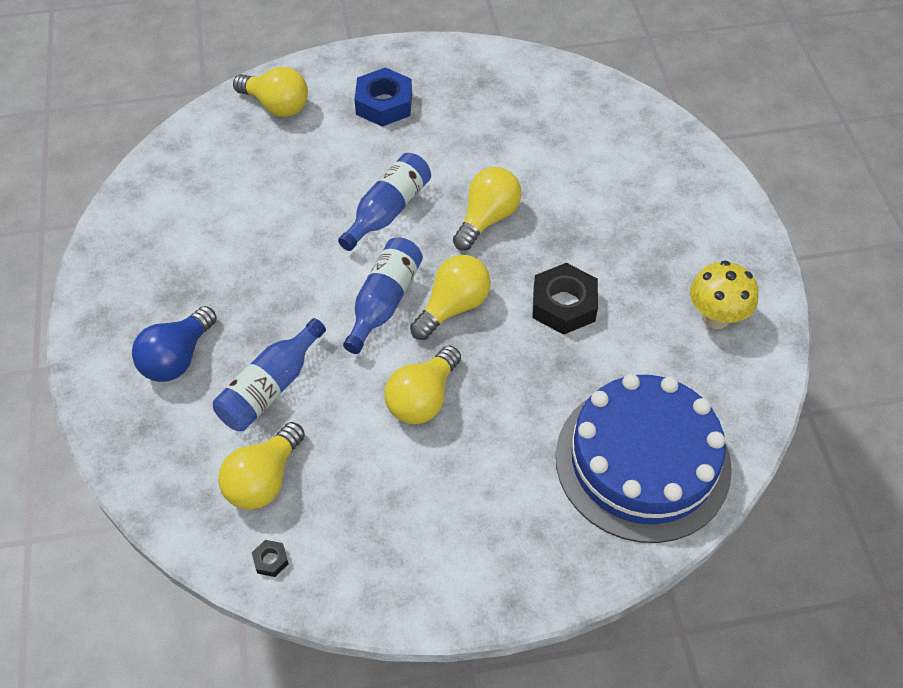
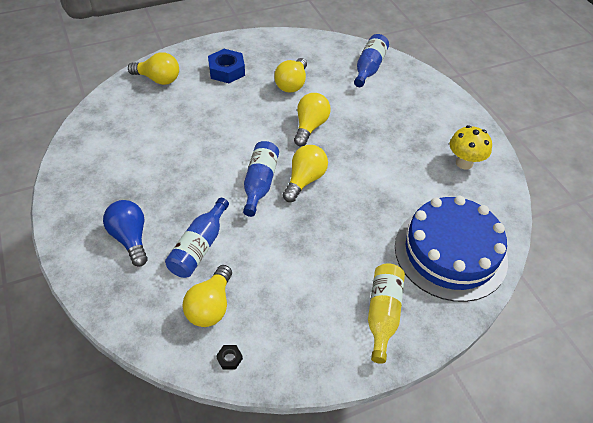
camera: 15 degrees left, 5 degrees down
(177, 358) = (130, 238): blue light bulb -> blue light bulb turned 135 degrees clockwise
(388, 211) = (247, 130): blue bottle -> blue bottle (369, 68)
(423, 398) = (302, 237): yellow light bulb -> yellow light bulb (292, 84)
(507, 538) = (383, 314): none -> yellow bottle
(563, 305) = (372, 169): black nut -> none

